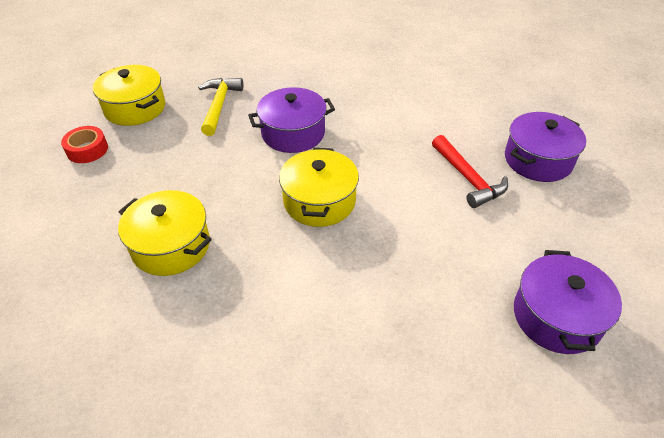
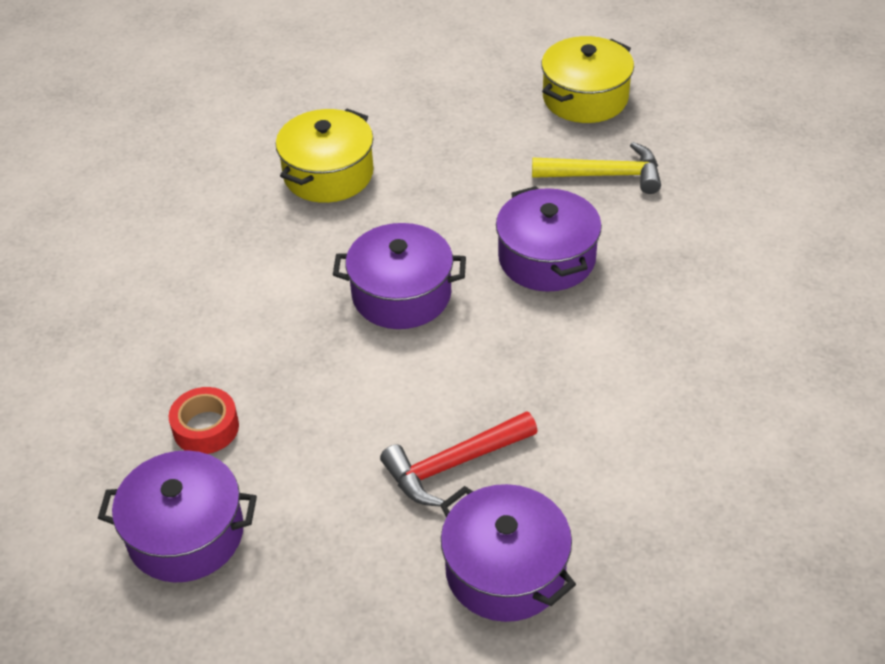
camera: 90 degrees right, 0 degrees up
(87, 150) = (492, 77): red tape -> red tape (206, 428)
(319, 201) = (401, 294): yellow pot -> purple pot

